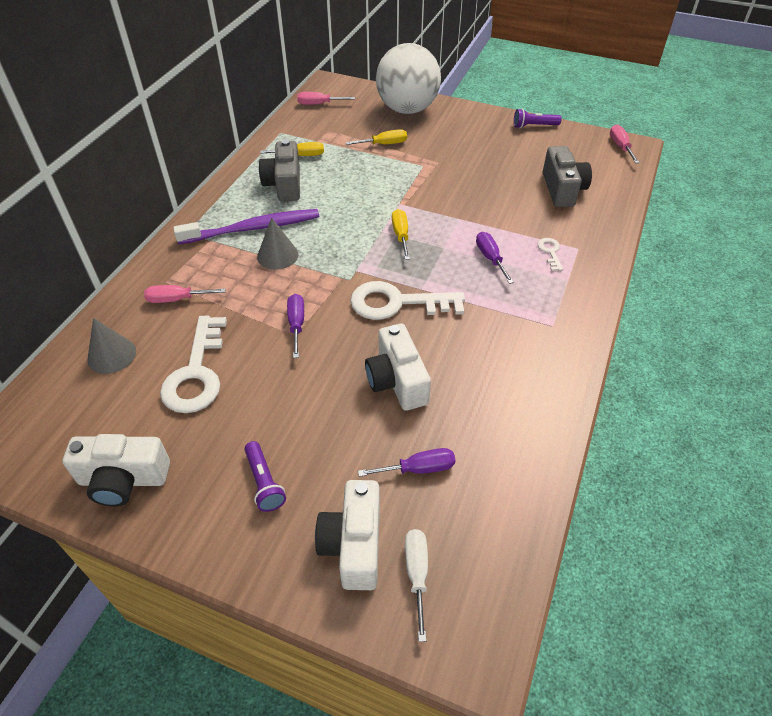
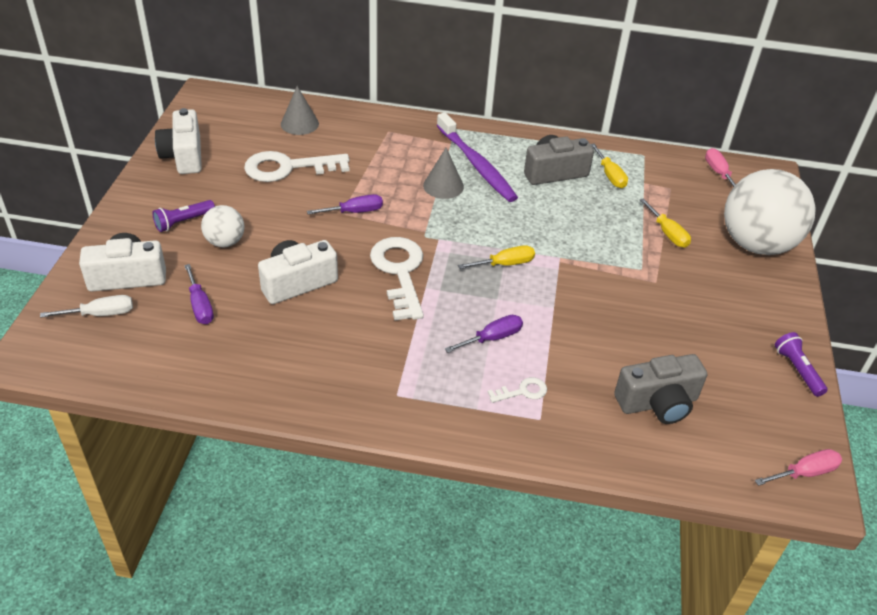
camera: 75 degrees right, 5 degrees down
(177, 299) = (368, 141): pink screwdriver -> none
(315, 441) = (225, 242): none -> white ball

